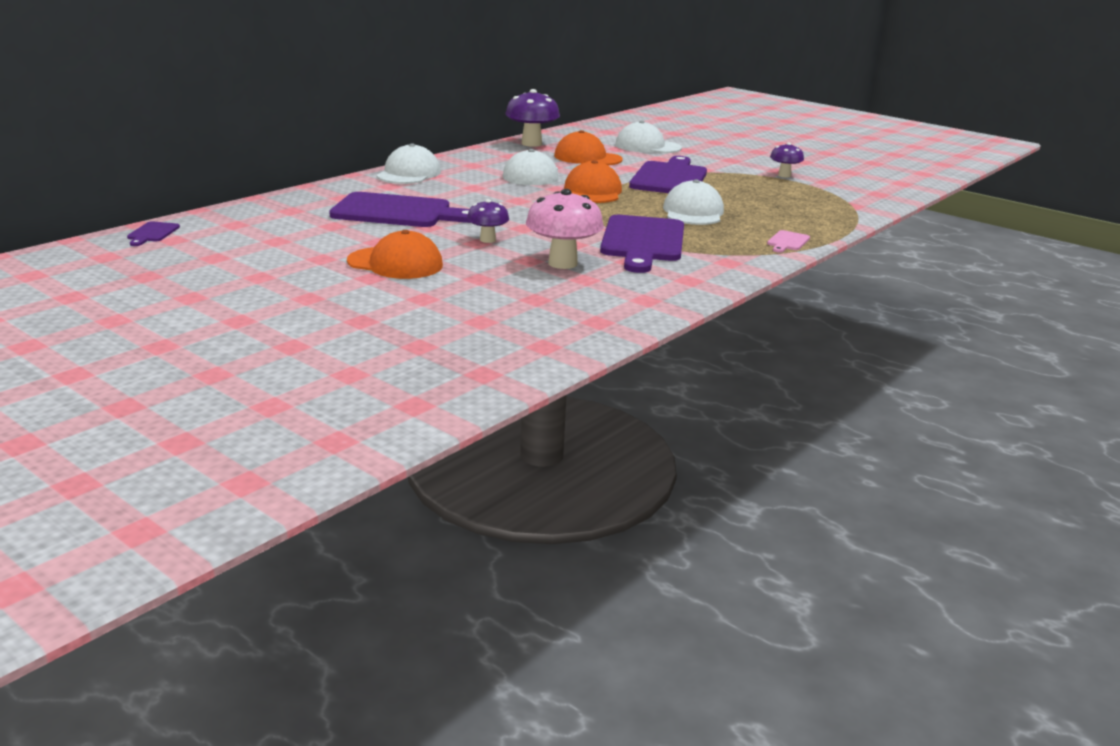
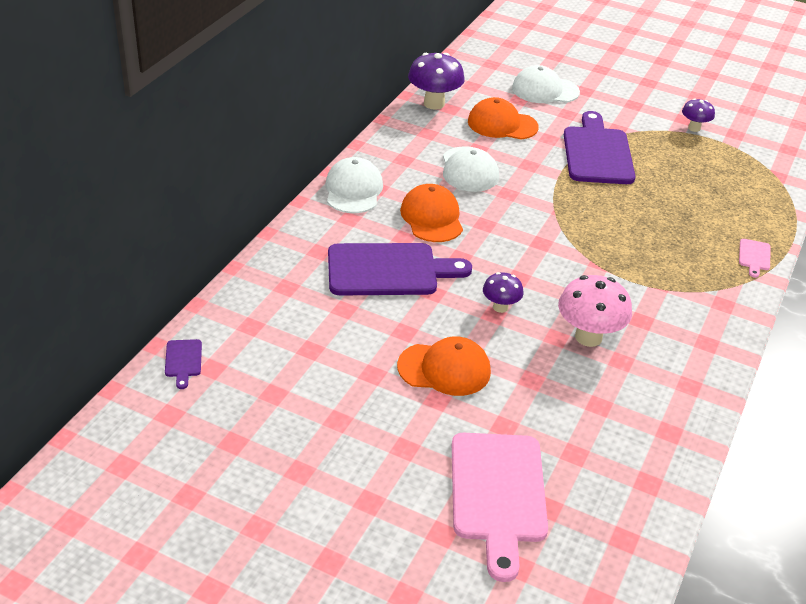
camera: 15 degrees left, 15 degrees up
(375, 332) = (498, 493): none -> pink cutting board
(593, 192) = (543, 194): orange cap -> orange cap (432, 217)
(642, 242) = (635, 282): purple cutting board -> none
(693, 212) = (650, 217): white cap -> none

